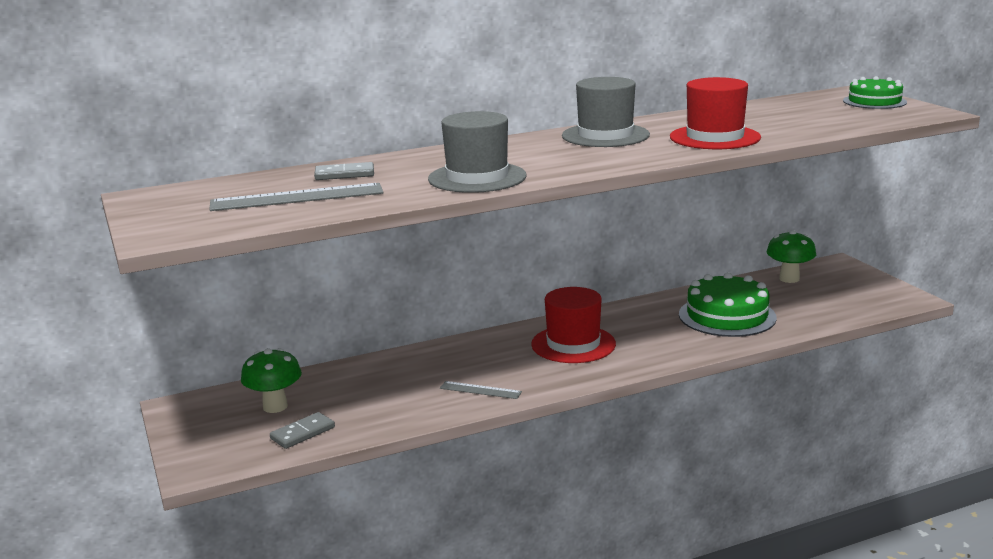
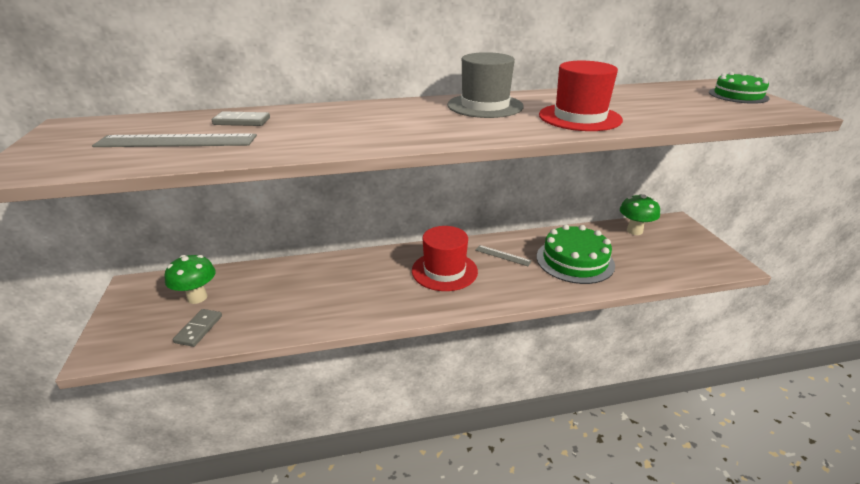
camera: 10 degrees right, 10 degrees up
(303, 433) = (199, 329): grey domino -> grey domino turned 45 degrees counterclockwise
(477, 178) = (343, 137): grey hat -> none
(480, 390) = (353, 307): grey ruler -> grey ruler (503, 255)

